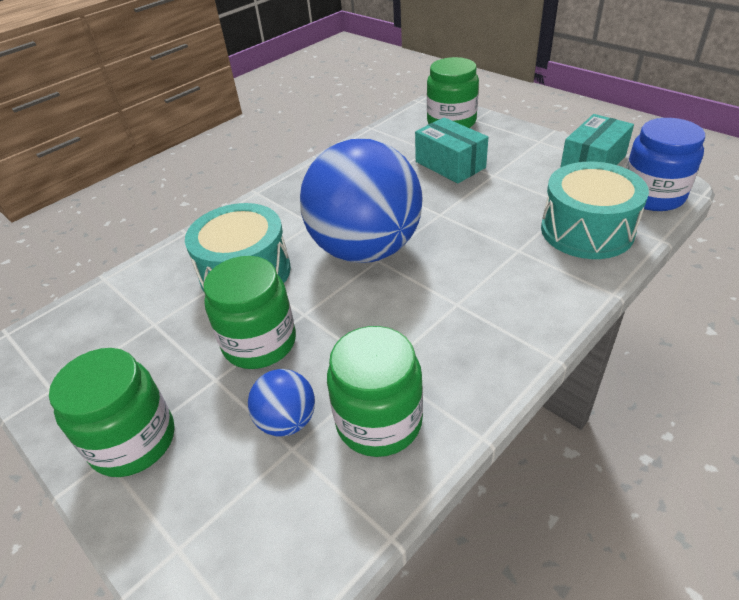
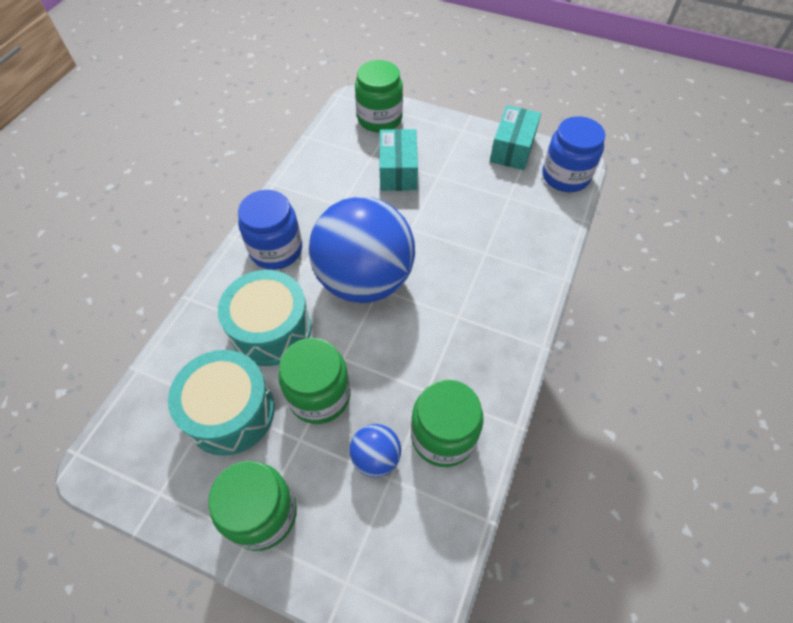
camera: 25 degrees left, 15 degrees up
(290, 208) = (276, 250): none -> blue jar
(450, 165) = (398, 171): turquoise box -> turquoise box turned 60 degrees clockwise
(587, 230) = (529, 222): turquoise drum -> turquoise drum (230, 412)

